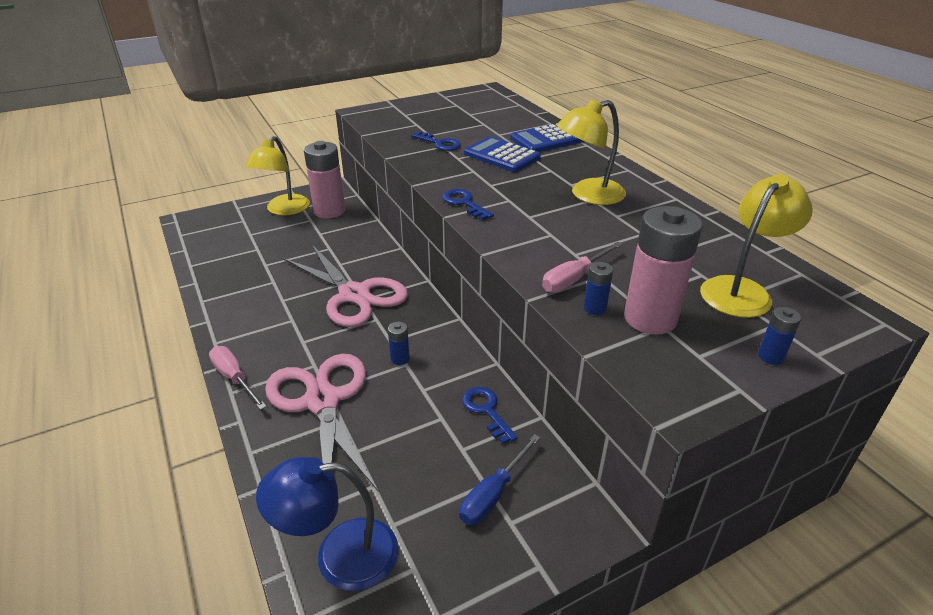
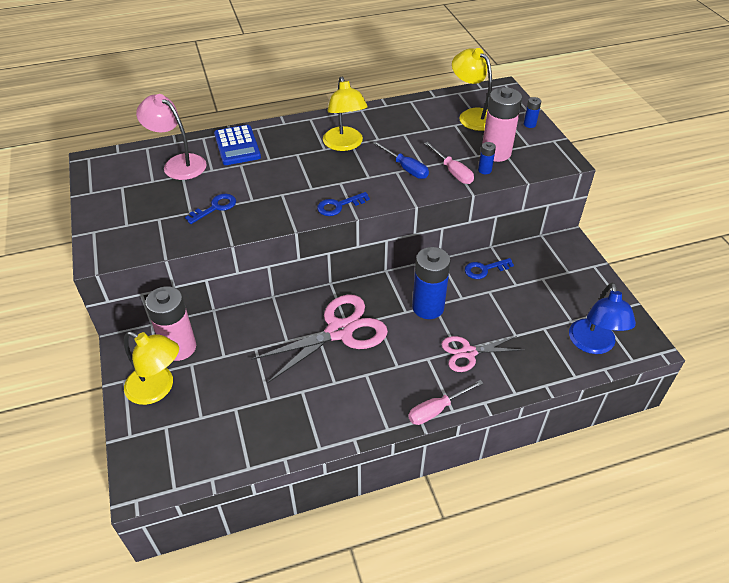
camera: 80 degrees left, 10 degrees up
(323, 401) = (468, 353): pink scissors -> pink scissors, size x0.59
(400, 359) = (428, 307): blue battery -> blue battery, size x2.26
(493, 494) = (549, 276): blue screwdriver -> blue screwdriver (405, 168)
(501, 119) = (178, 164): none -> pink lamp
(502, 156) = (259, 175): blue calculator -> none

